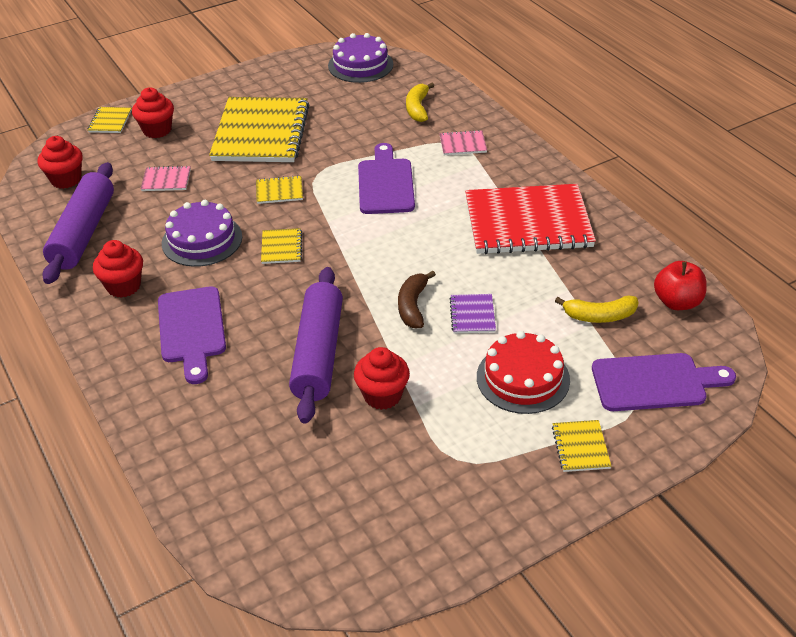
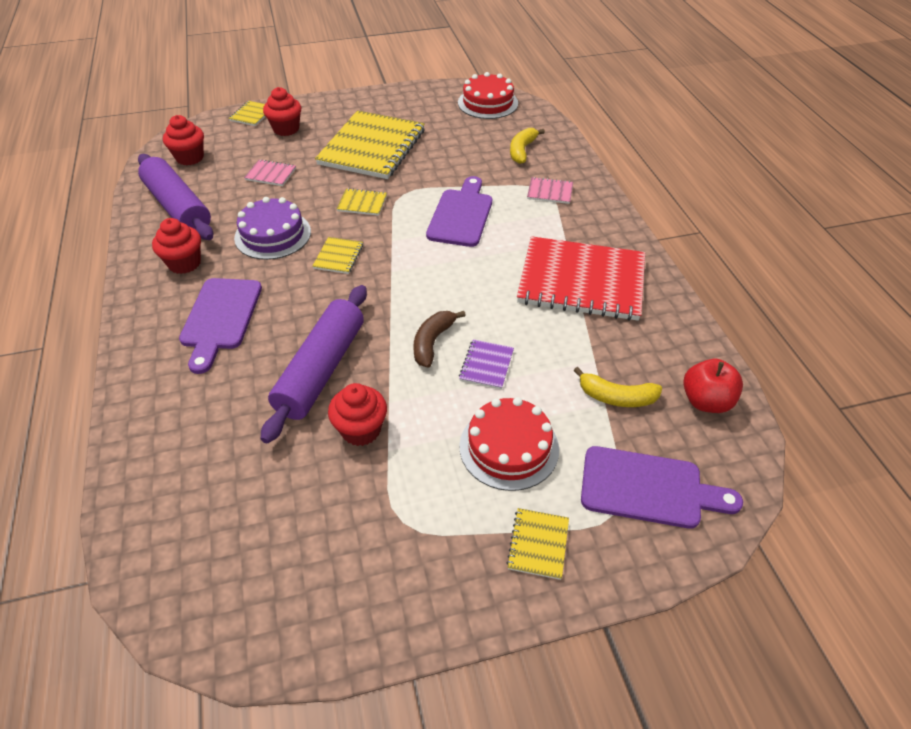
camera: 15 degrees right, 5 degrees up
(83, 233) = (178, 207): purple rolling pin -> purple rolling pin turned 60 degrees counterclockwise
(360, 65) = (487, 103): purple cake -> red cake

